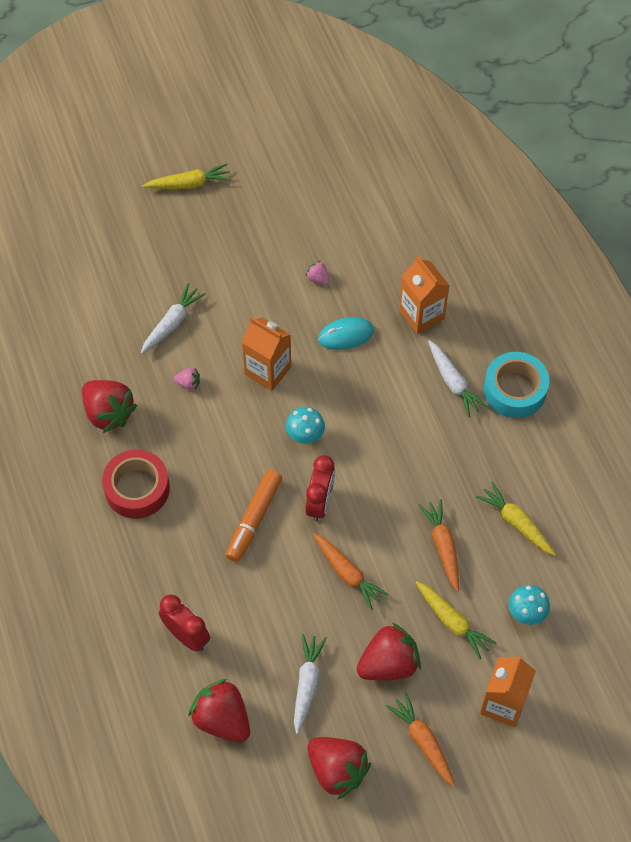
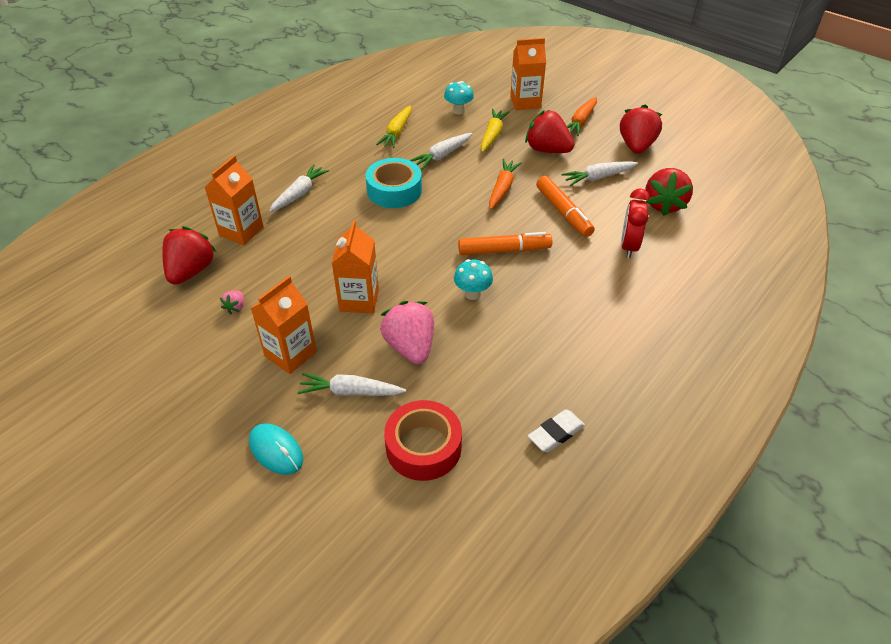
camera: 120 degrees left, 15 degrees down
(38, 438) = (556, 433): none -> white eraser
(108, 413) = (485, 391): red strawberry -> red strawberry (191, 271)
(137, 488) = (541, 332): red tape -> red tape (423, 447)
(188, 383) = (410, 347): pink strawberry -> pink strawberry, size x2.24
(189, 184) = (150, 468): yellow carrot -> none
(238, 298) = (290, 354): none -> orange carton
(273, 609) = (563, 212): none -> orange marker
(305, 436) = (407, 252): turquoise mushroom -> turquoise mushroom (472, 294)
(320, 503) = (459, 222): red clock -> none
(345, 335) = (289, 266): turquoise mouse -> turquoise mouse (276, 450)
(443, 546) = (442, 155): orange carrot -> white carrot
(514, 390) = (286, 164): turquoise tape -> turquoise tape (394, 190)

